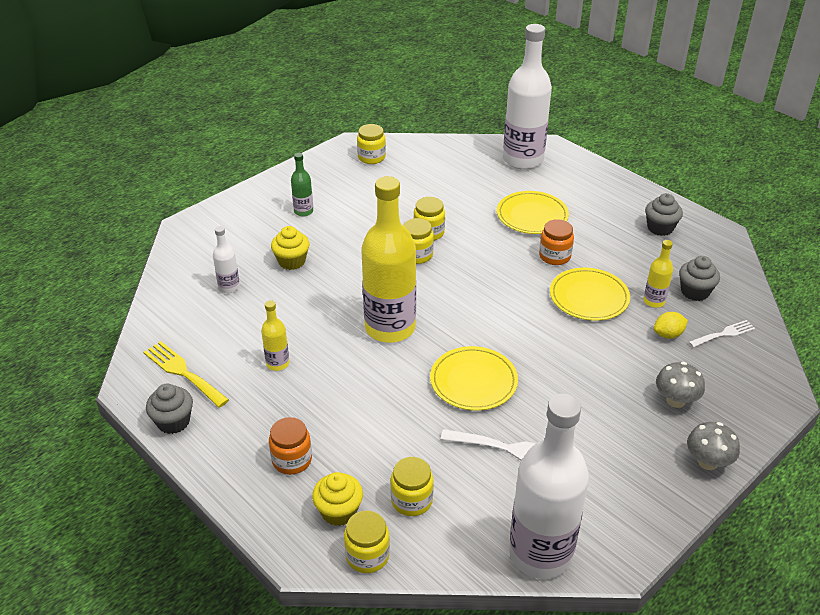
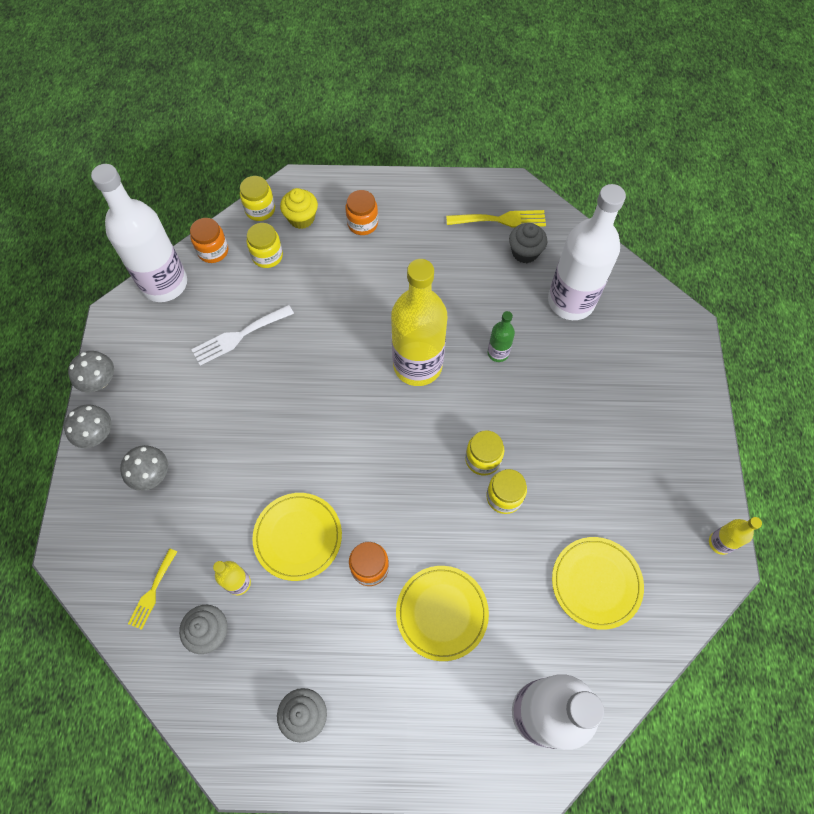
camera: 135 degrees right, 25 degrees up
(173, 422) = (459, 190): grey cupcake -> grey cupcake (525, 252)
(229, 287) = (571, 301): white bottle -> white bottle, size x2.26
(277, 363) = (454, 273): yellow bottle -> yellow bottle (720, 543)
(292, 261) = (564, 363): yellow cupcake -> none
(303, 211) = (632, 425): green bottle -> green bottle (498, 353)
(371, 157) = (679, 560): yellow jar -> none
(459, 549) = (213, 251): none -> orange jar
(473, 381) = (311, 369): yellow plate -> yellow plate (596, 583)
(668, 334) = (200, 547): yellow lemon -> none
(677, 505) = (100, 381): none -> grey mushroom
(724, 334) = (152, 592): white fork -> yellow fork

